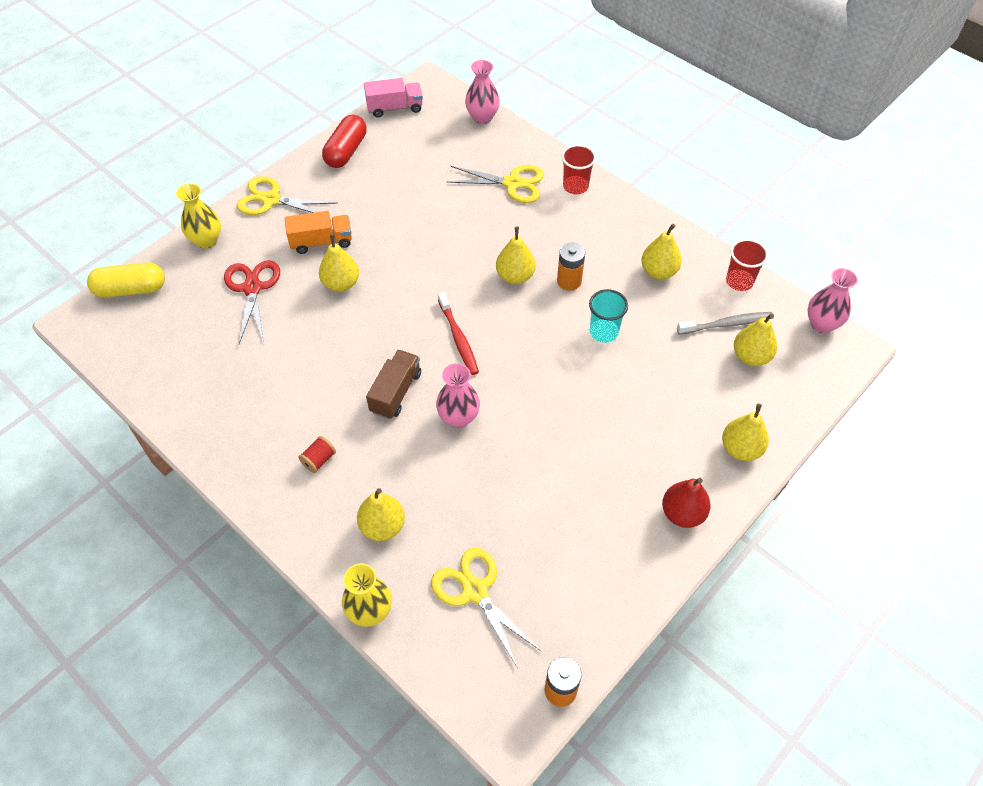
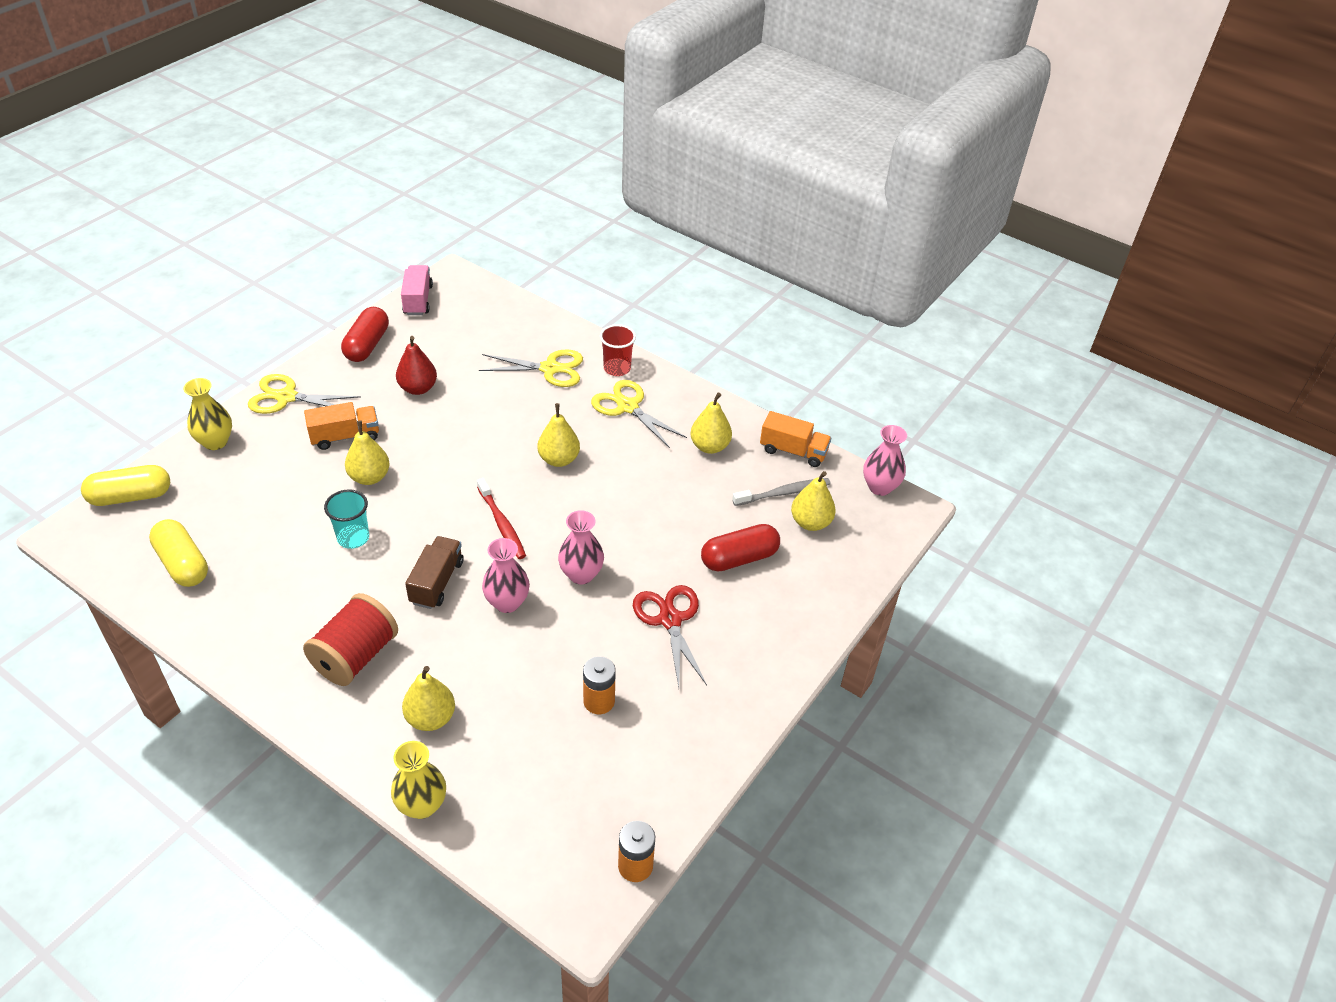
camera: 10 degrees left, 10 degrees down
(172, 358) = (183, 564): none -> yellow capsule
(252, 288) = (270, 487): red scissors -> red scissors (670, 620)
(319, 460) = (355, 656): red spool -> red spool, size x2.26
(395, 108) = (418, 300): pink truck -> pink truck turned 75 degrees counterclockwise
(475, 591) = (536, 775): yellow scissors -> yellow scissors (627, 407)
(482, 117) = (513, 306): pink vase -> pink vase (581, 574)
(569, 281) = (616, 461): orange battery -> orange battery (599, 701)
(603, 332) = (656, 508): turquoise cup -> turquoise cup (353, 538)
(679, 389) = (739, 558): none -> red capsule
(682, 513) = (751, 679): red pear -> red pear (418, 388)
(739, 281) = (793, 451): red cup -> orange truck
(741, 449) = (807, 612): yellow pear -> none

